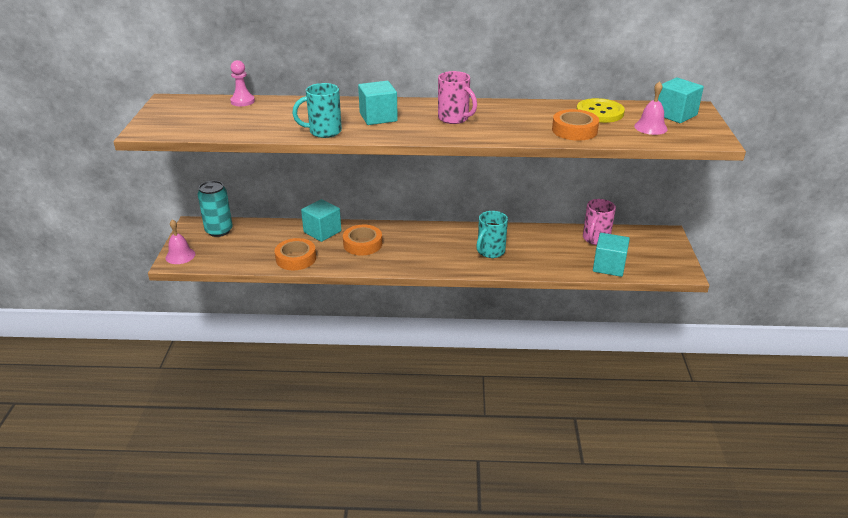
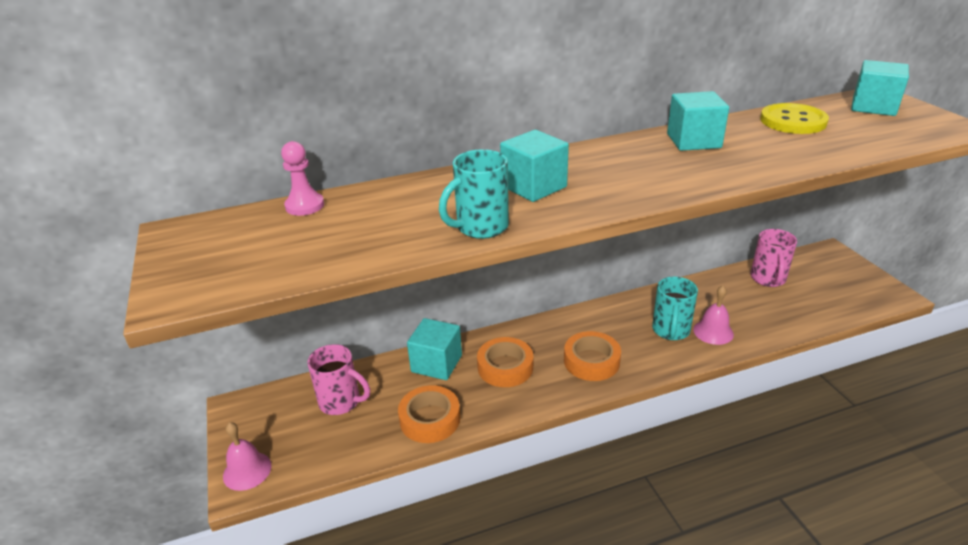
camera: 20 degrees left, 0 degrees up
(219, 231) = (283, 406): turquoise can -> none
(454, 119) = (636, 166): pink mug -> pink mug (341, 402)
(574, 130) = (799, 150): orange tape -> orange tape (591, 361)
(609, 266) = (816, 311): turquoise cube -> turquoise cube (693, 141)
(650, 127) = (873, 127): pink bell -> pink bell (713, 332)

